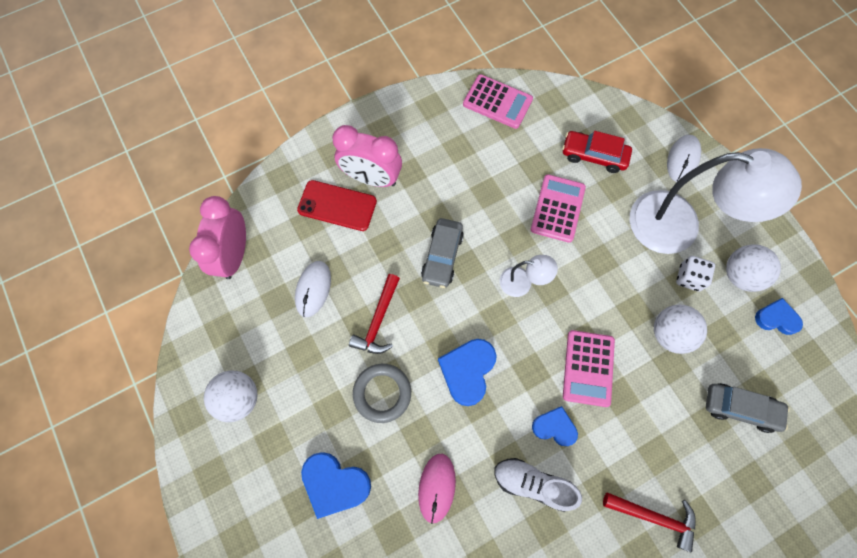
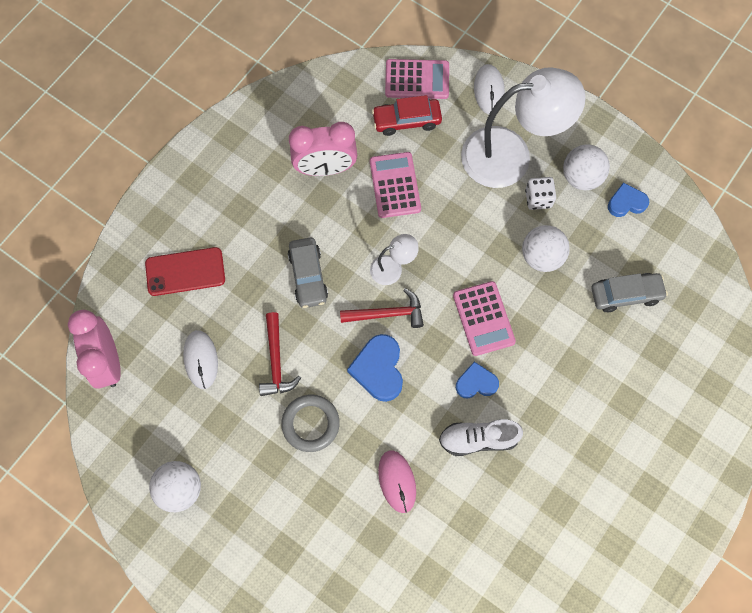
camera: 25 degrees left, 0 degrees up
(335, 484) = (305, 521): blue heart -> none
(371, 178) = (206, 231): pink clock -> pink clock (325, 168)
(497, 102) = (293, 105): pink calculator -> pink calculator (417, 79)
(654, 517) = (591, 418): red hammer -> red hammer (387, 313)

